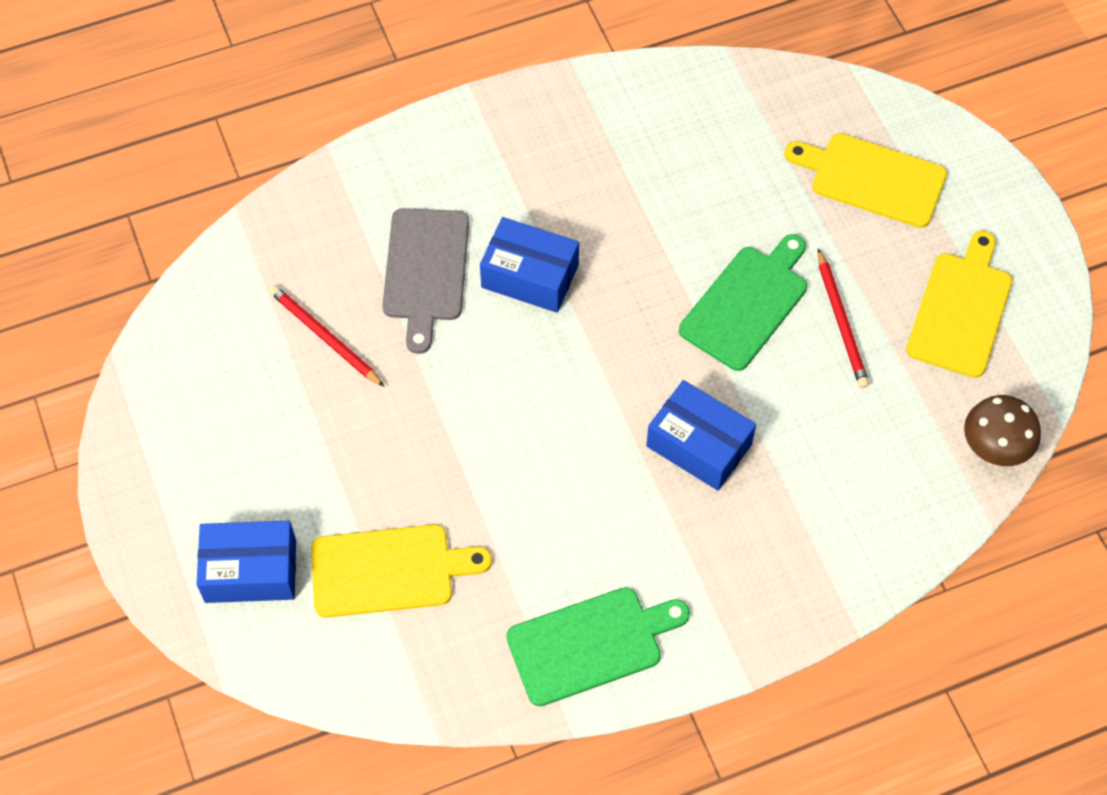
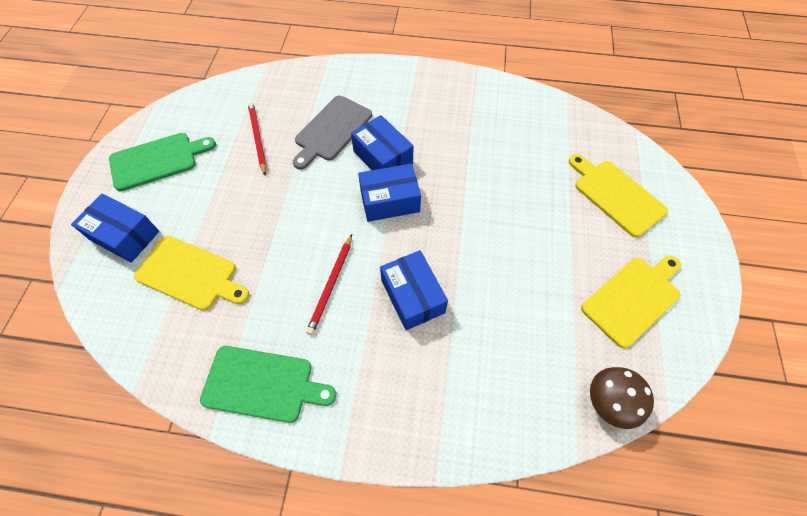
camera: 30 degrees right, 0 degrees up
(584, 335) = (390, 201): none -> blue box
(747, 304) = (495, 229): green cutting board -> green cutting board (157, 160)
(841, 321) = (548, 267): red pencil -> red pencil (331, 285)

